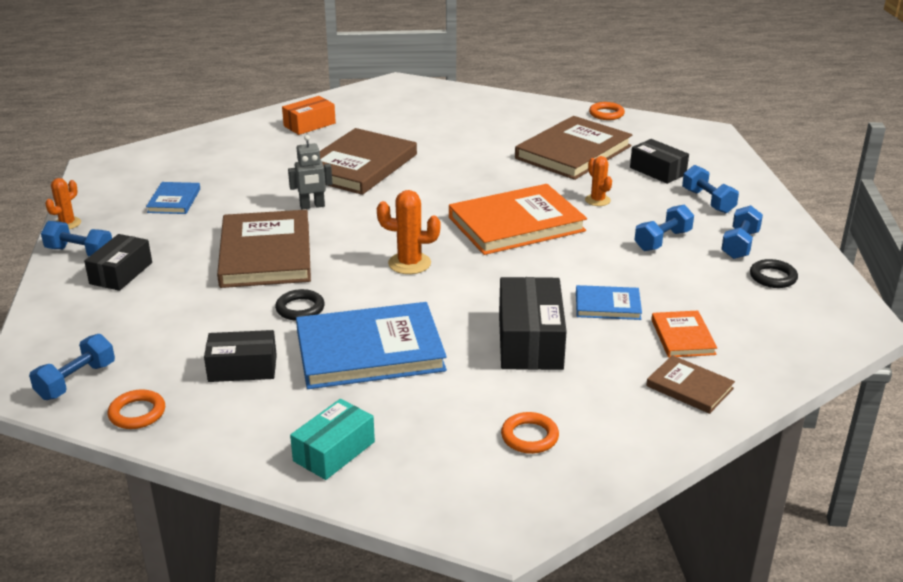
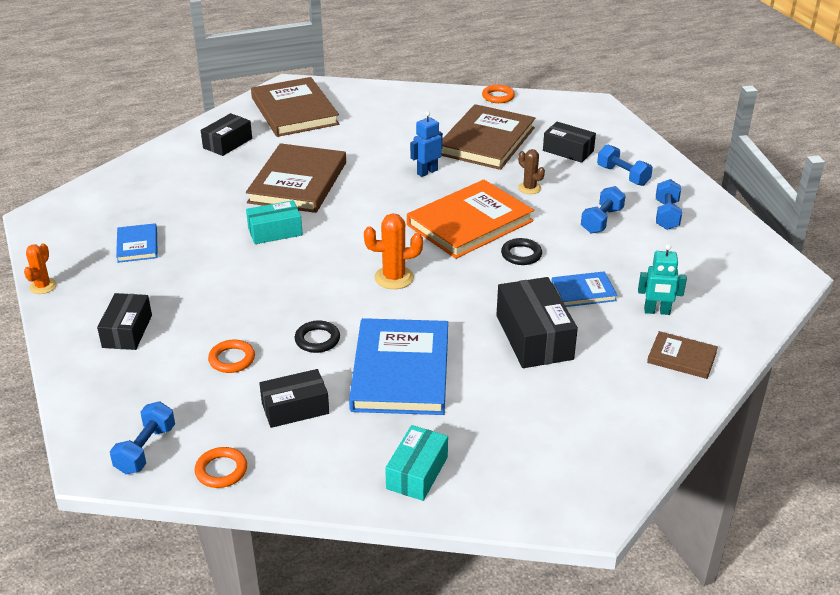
camera: 15 degrees left, 5 degrees up
(80, 252) = (73, 316): blue dumbbell -> none
(266, 254) = (256, 288): brown book -> brown book (294, 111)
(309, 124) = (227, 143): orange box -> black box
(312, 206) = (275, 232): grey robot -> turquoise box
(369, 351) = (401, 371): blue book -> blue book turned 60 degrees counterclockwise
(495, 172) = (427, 172): none -> blue robot
(529, 437) = (574, 427): orange ring -> orange ring (232, 359)
(597, 200) = (529, 188): orange cactus -> brown cactus
(682, 337) = (657, 311): orange book -> turquoise robot
(773, 277) = (705, 242): black ring -> black ring (521, 254)

